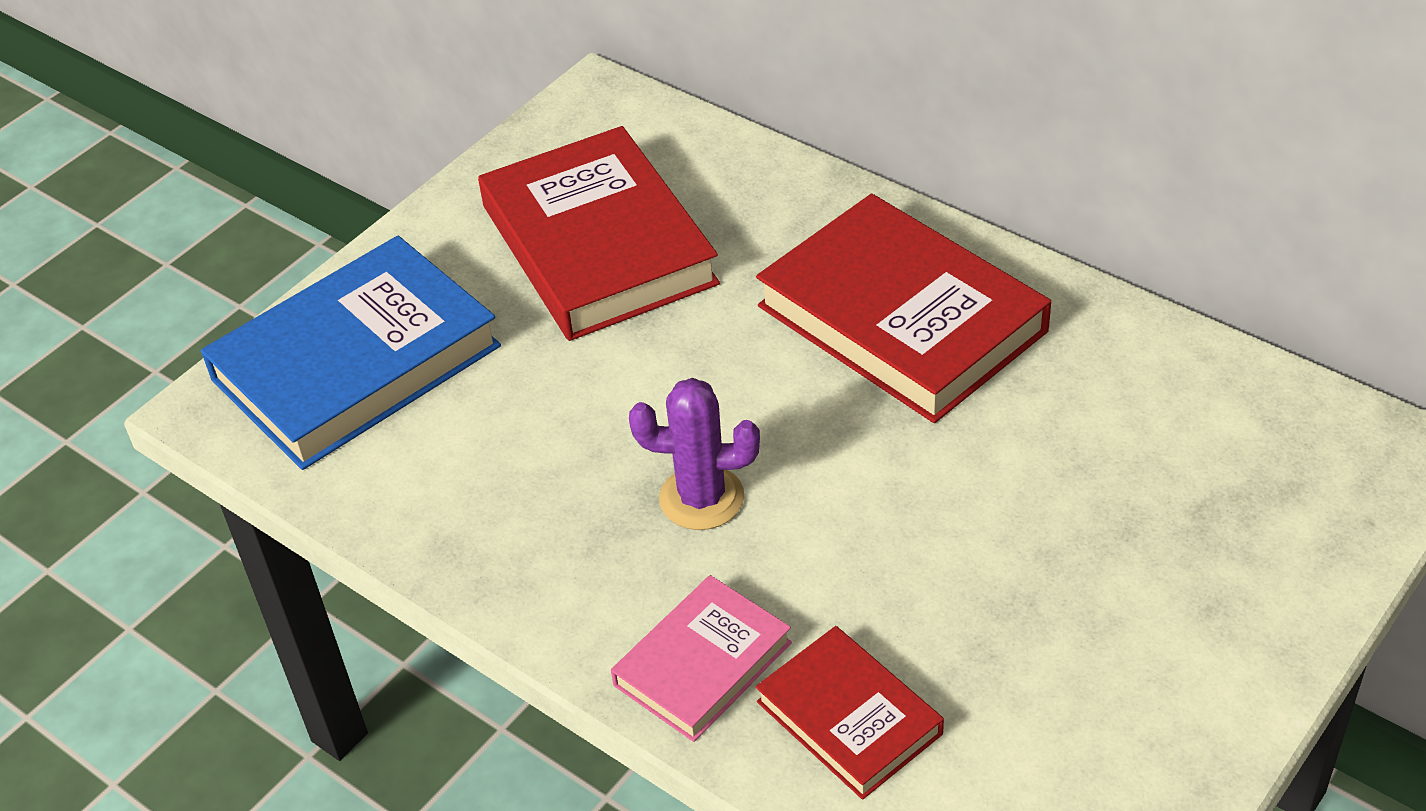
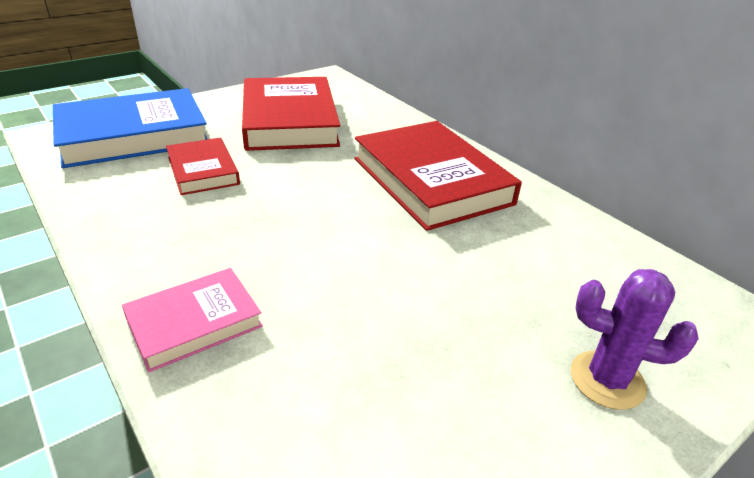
camera: 10 degrees right, 10 degrees down
(701, 498) = (263, 232): purple cactus -> purple cactus (607, 380)
(849, 718) = (270, 389): red book -> red book (203, 170)

